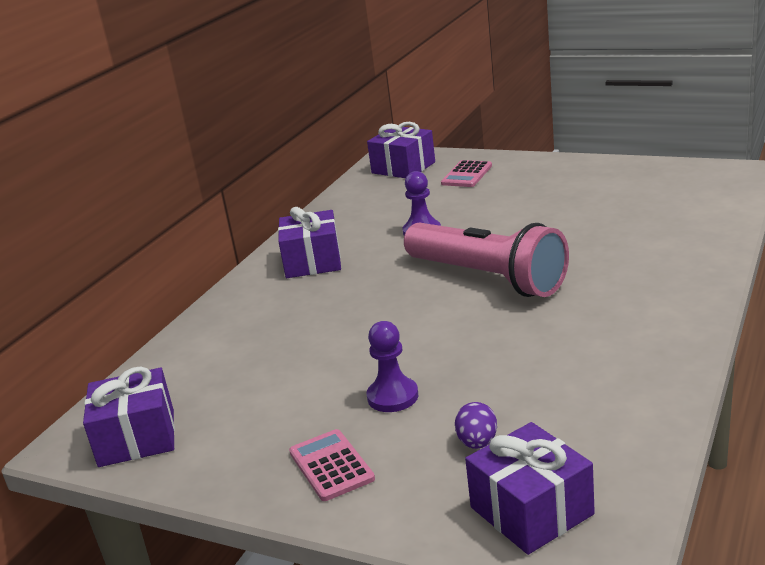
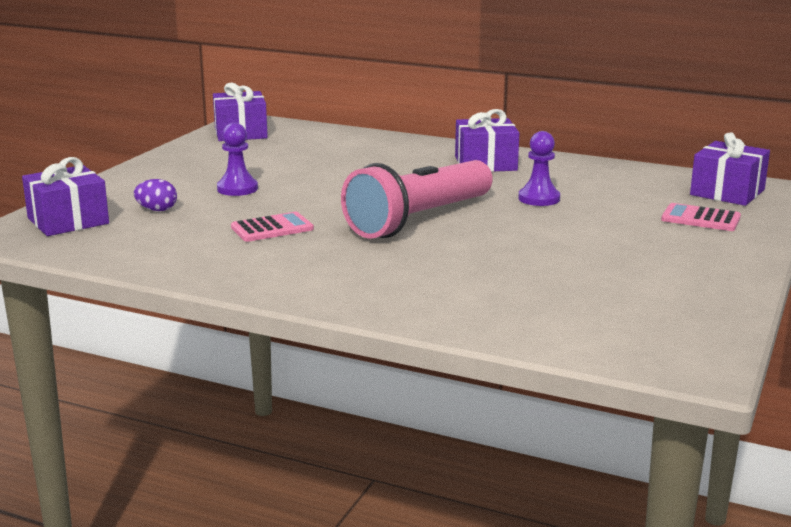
camera: 85 degrees right, 5 degrees down
(331, 465) = (167, 175): pink calculator -> pink calculator (272, 228)

